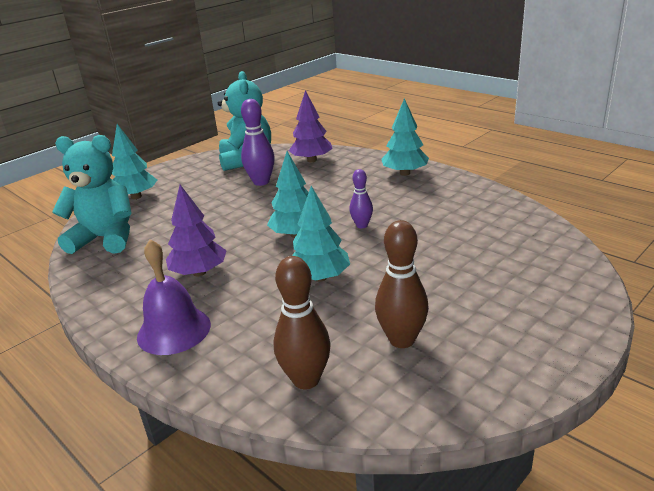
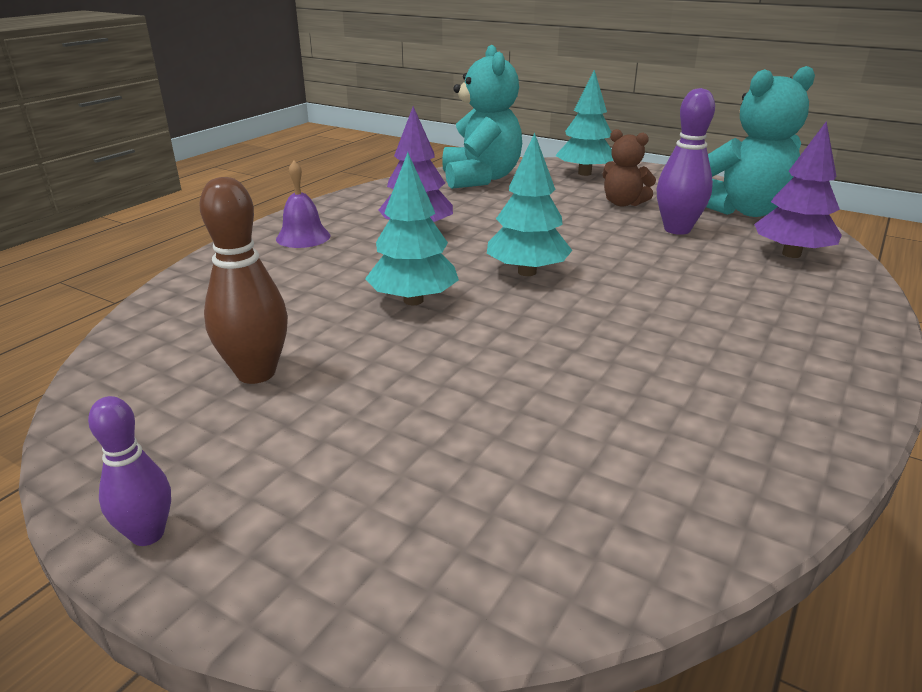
camera: 75 degrees right, 0 degrees up
(174, 330) = (303, 237): purple bell -> purple bell, size x0.67
(206, 191) = (623, 203): none -> brown teddy bear
(306, 379) = (195, 315): brown bowling pin -> none
(362, 225) = (577, 317): purple bowling pin -> purple bowling pin (148, 534)
(405, 173) = (820, 343): turquoise tree -> none

